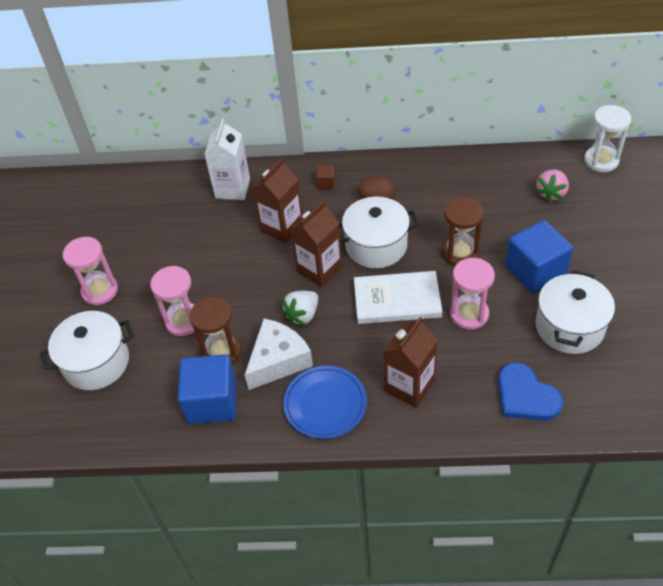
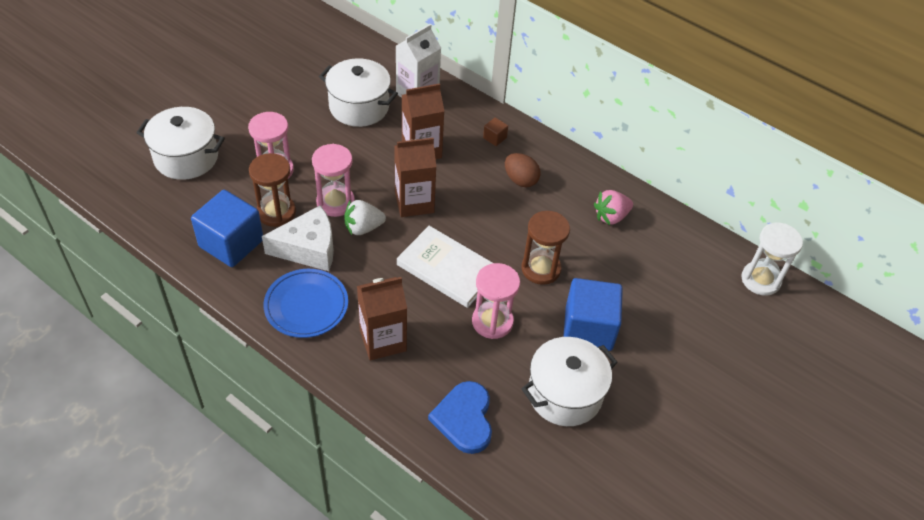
camera: 30 degrees right, 0 degrees up
(100, 291) = (242, 107): pink hourglass -> pink hourglass (335, 202)
(376, 246) = (479, 215): white pot -> white pot (359, 107)
(551, 193) = (679, 276): pink strawberry -> pink strawberry (611, 216)

